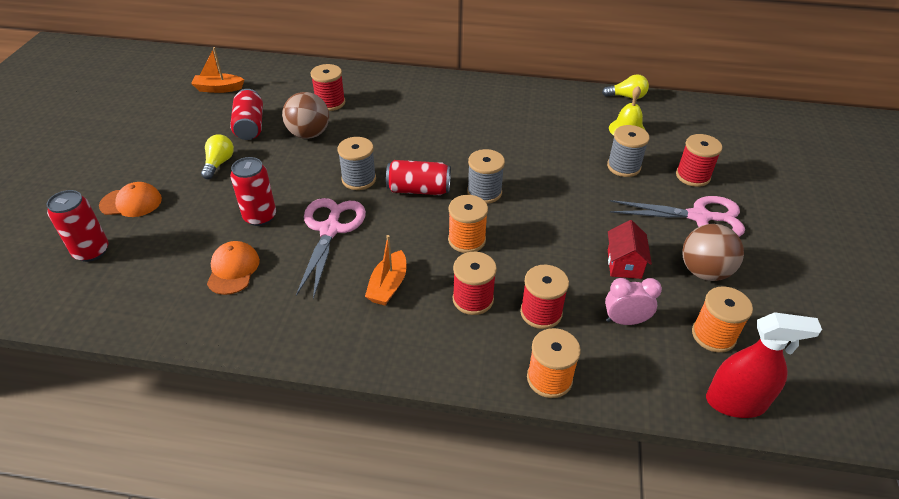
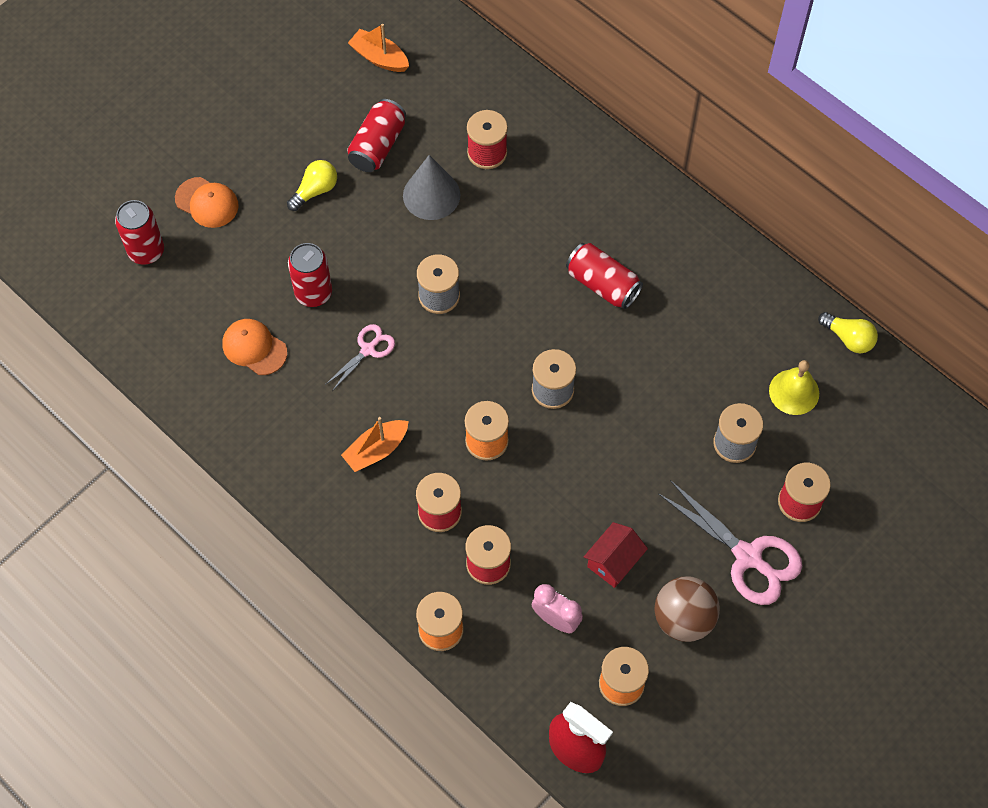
camera: 35 degrees right, 20 degrees up
(233, 269) = (254, 348): orange cap -> orange cap turned 90 degrees counterclockwise
(309, 134) = (431, 195): brown ball -> grey cone
(330, 229) = (368, 349): pink scissors -> pink scissors, size x0.55
(419, 189) = (489, 346): red can -> red can (603, 284)

